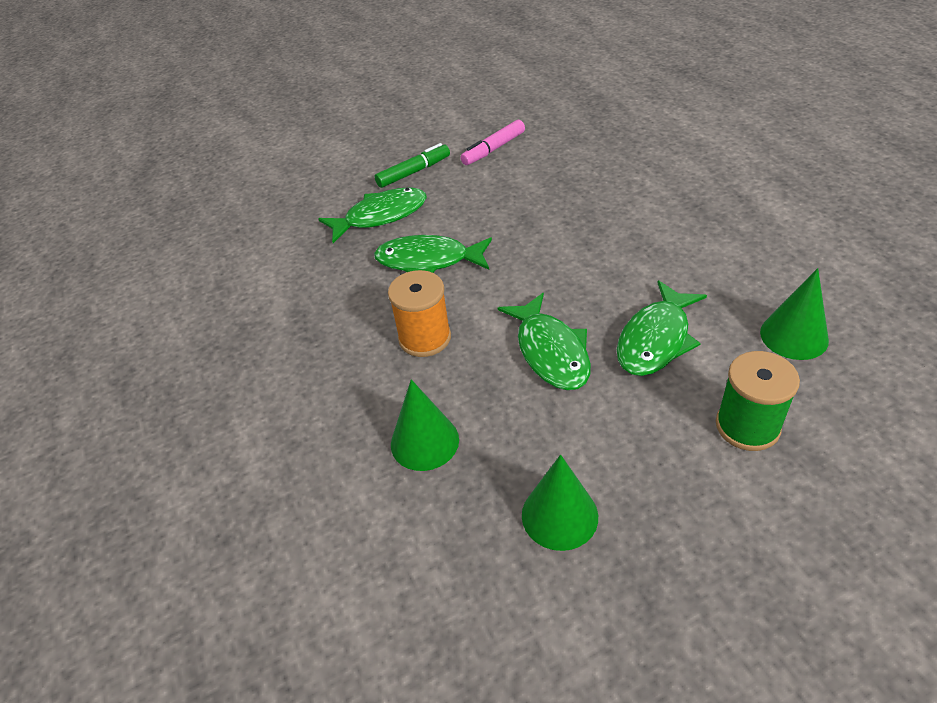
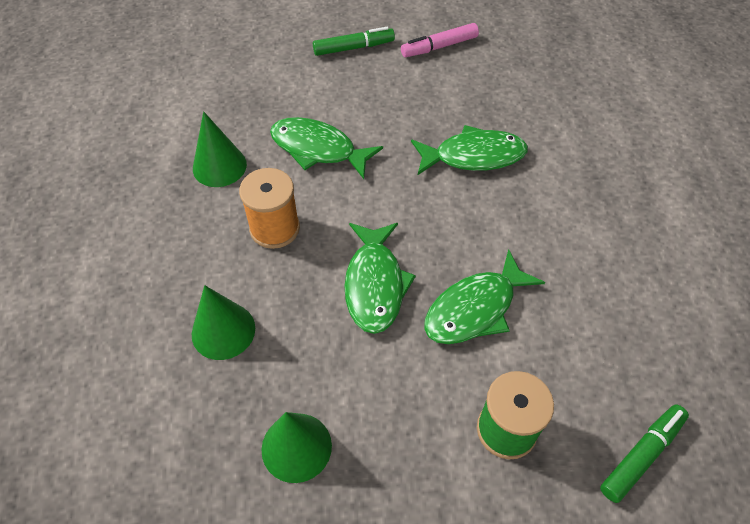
camera: 15 degrees right, 10 degrees up
(380, 216) = (300, 86): green fish -> green fish (473, 156)
(794, 336) = (605, 355): green cone -> green cone (219, 166)
(877, 402) = (641, 455): none -> green marker

